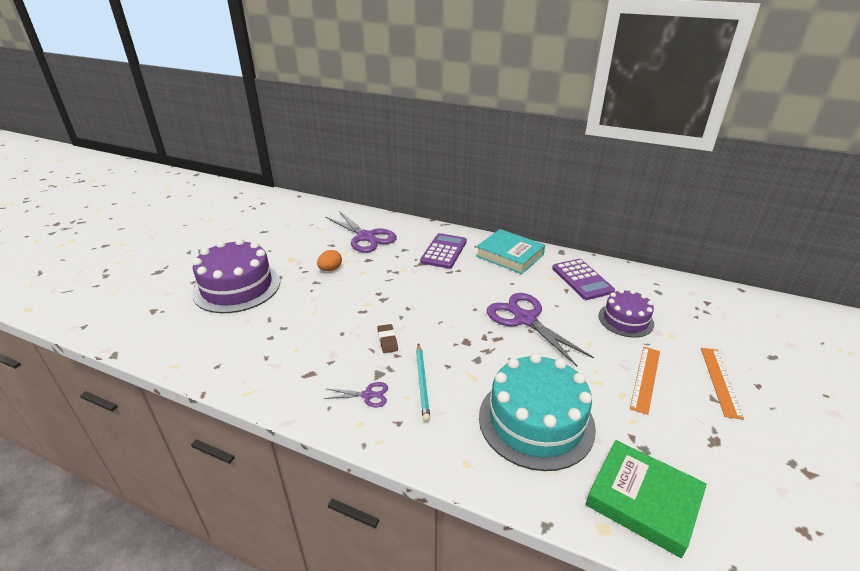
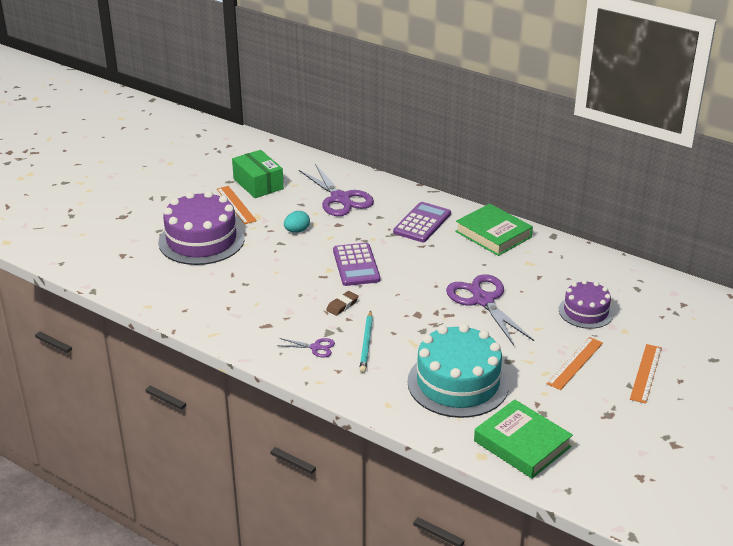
camera: 10 degrees right, 0 degrees up
(270, 251) = (236, 205): none -> orange ruler
(290, 231) = (258, 184): none -> green box
(330, 269) = (297, 231): orange egg -> turquoise egg
(387, 341) = (342, 305): brown eraser -> brown eraser turned 45 degrees clockwise
(509, 255) = (493, 234): turquoise book -> green book
(582, 280) = (561, 268): purple calculator -> purple calculator (356, 265)

